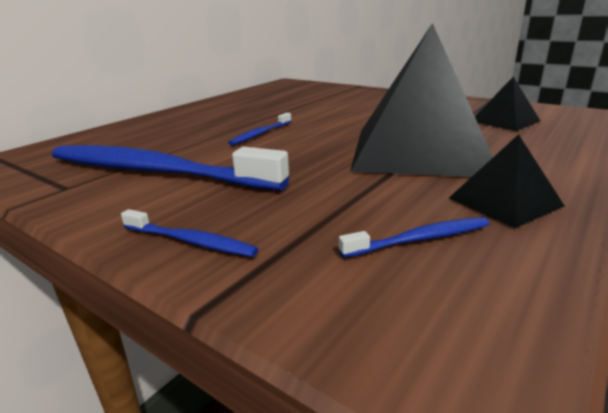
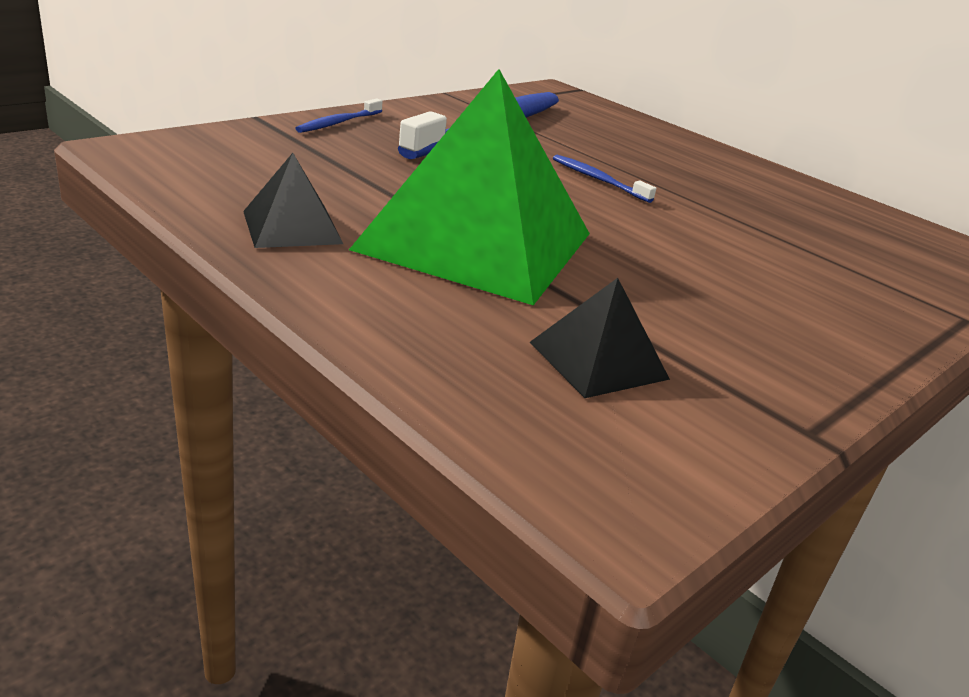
camera: 95 degrees right, 5 degrees up
(419, 239) = (266, 176): blue toothbrush -> none
(420, 150) = (476, 241): black pyramid -> green pyramid

